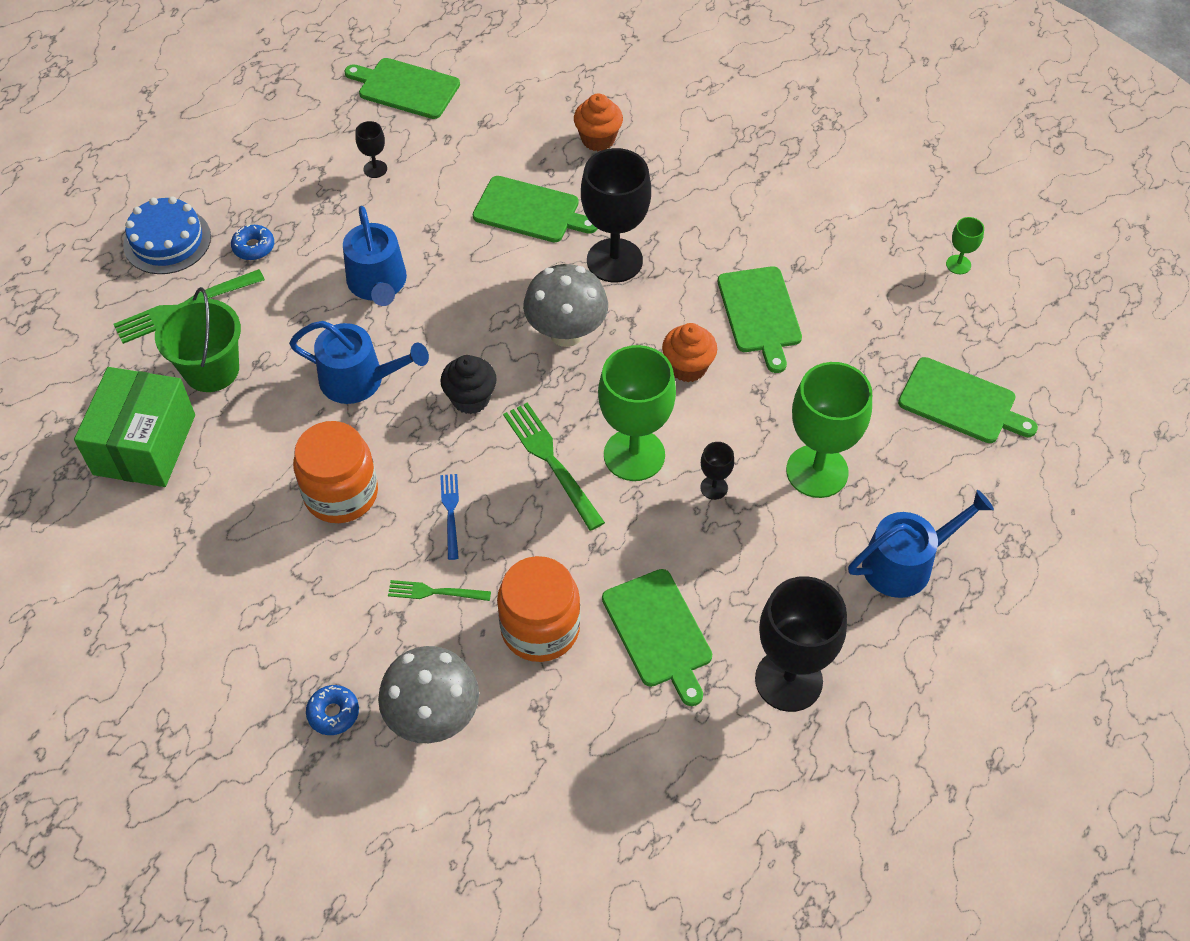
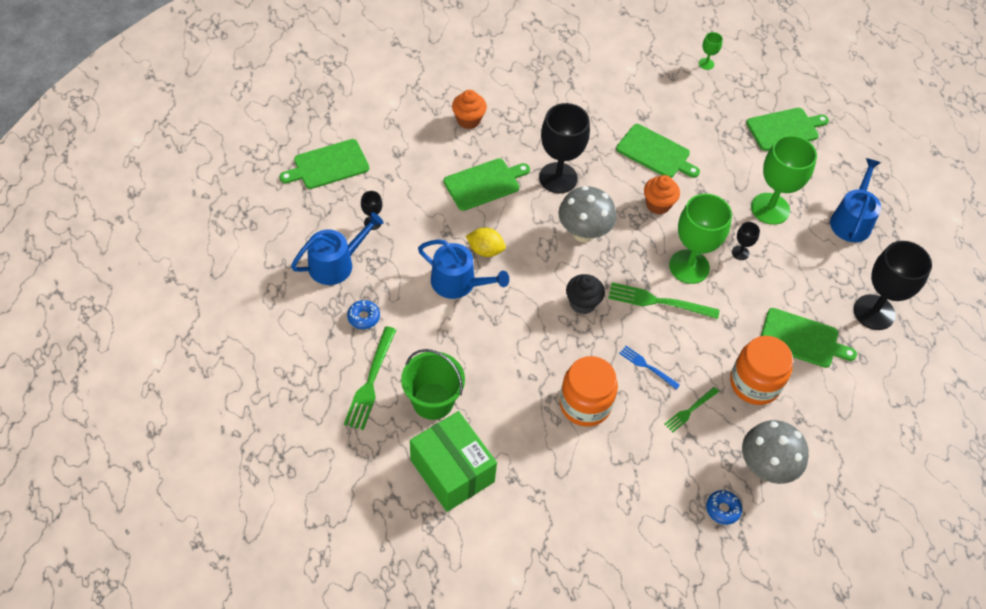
camera: 50 degrees left, 0 degrees up
(167, 241) = (308, 353): blue cake -> none
(359, 379) = (516, 340): blue watering can -> blue watering can (336, 264)
(444, 274) = (485, 250): none -> yellow lemon

